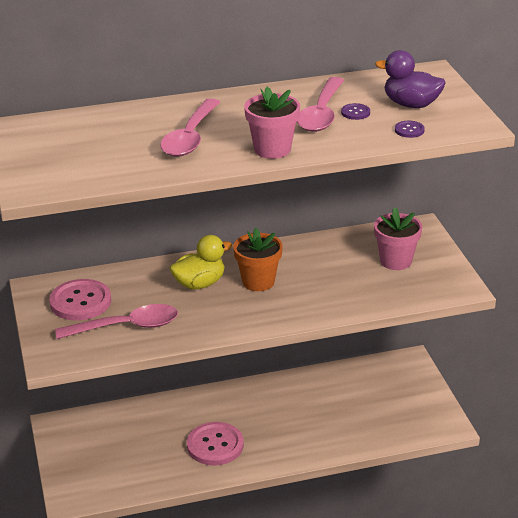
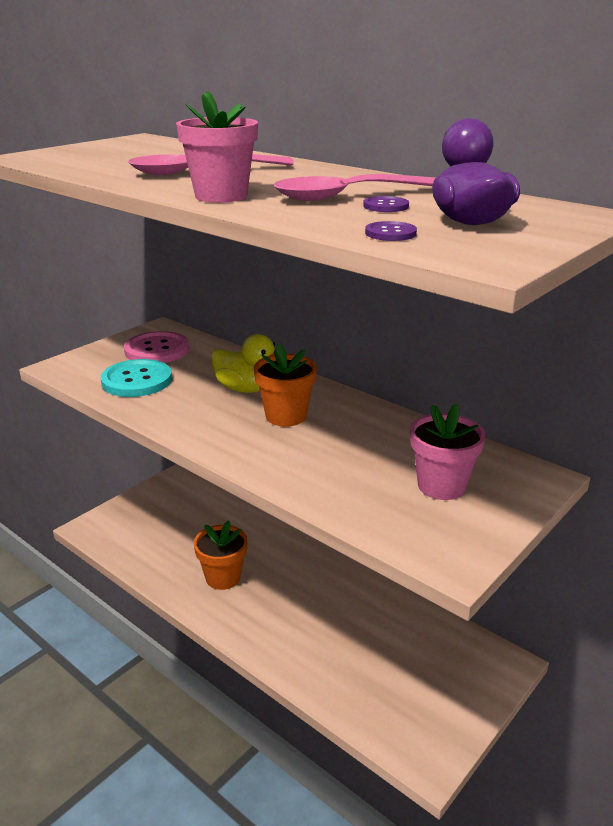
camera: 55 degrees right, 5 degrees down
(126, 327) = (137, 380): pink spoon -> turquoise button
(215, 445) = (223, 577): pink button -> orange flower pot

